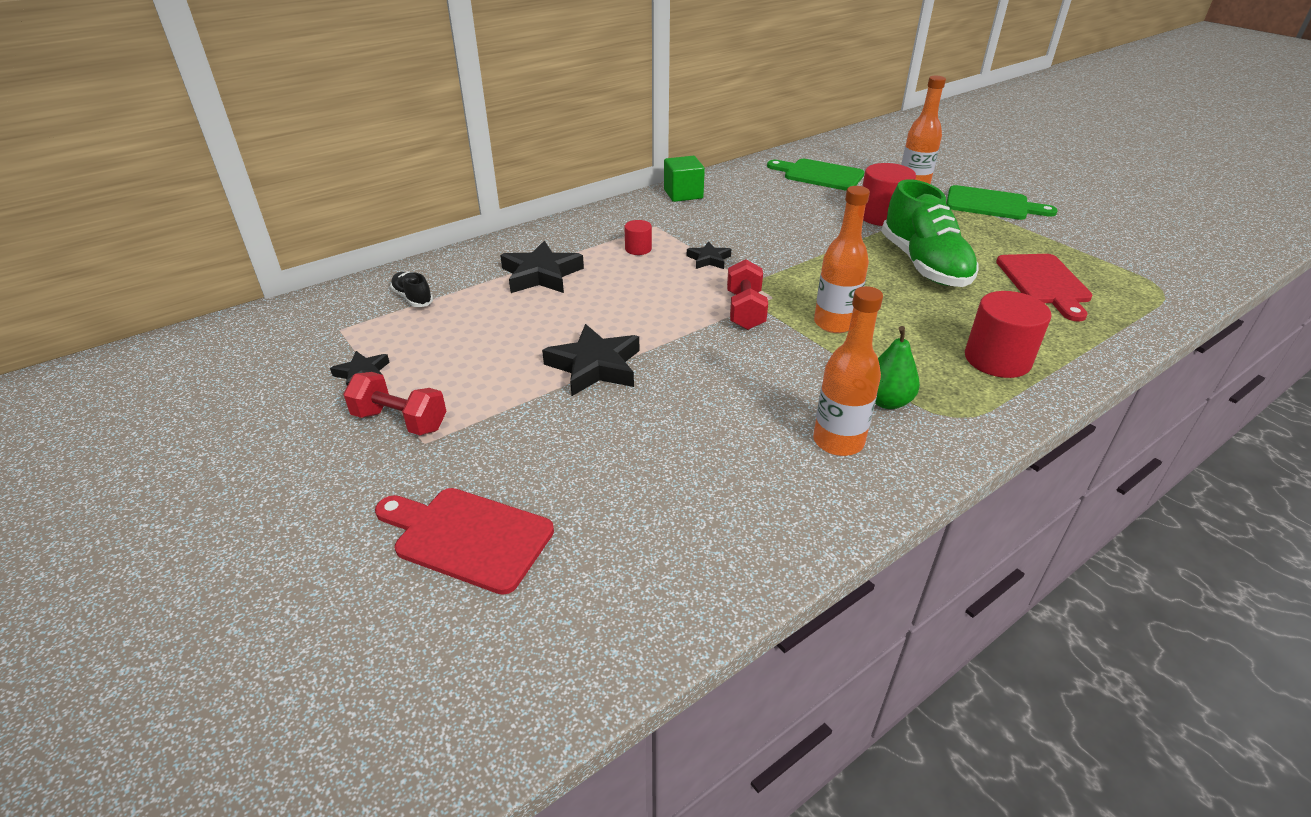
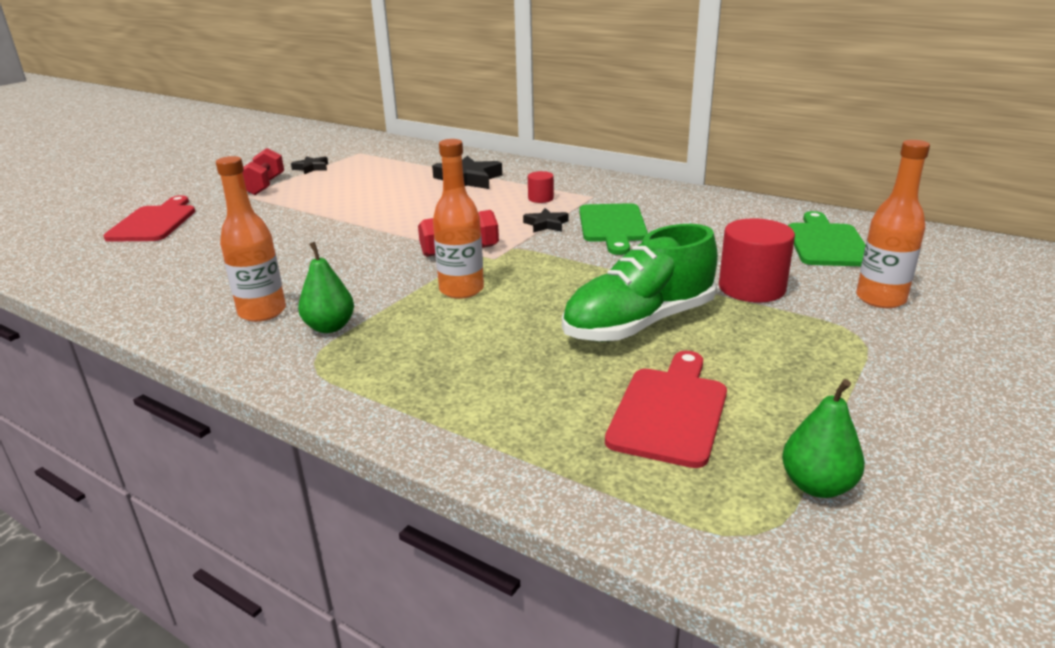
camera: 70 degrees right, 10 degrees down
(413, 298) = (408, 158): black shoe -> none
(595, 366) = (344, 218): black star -> none
(683, 194) = (676, 195): green cube -> none
(991, 204) = (906, 360): green cutting board -> green cutting board (612, 226)
(997, 359) = (436, 382): red cylinder -> none
(1044, 283) = (670, 411): red cutting board -> red cutting board turned 135 degrees clockwise
(1119, 263) = (817, 486): none -> green pear

